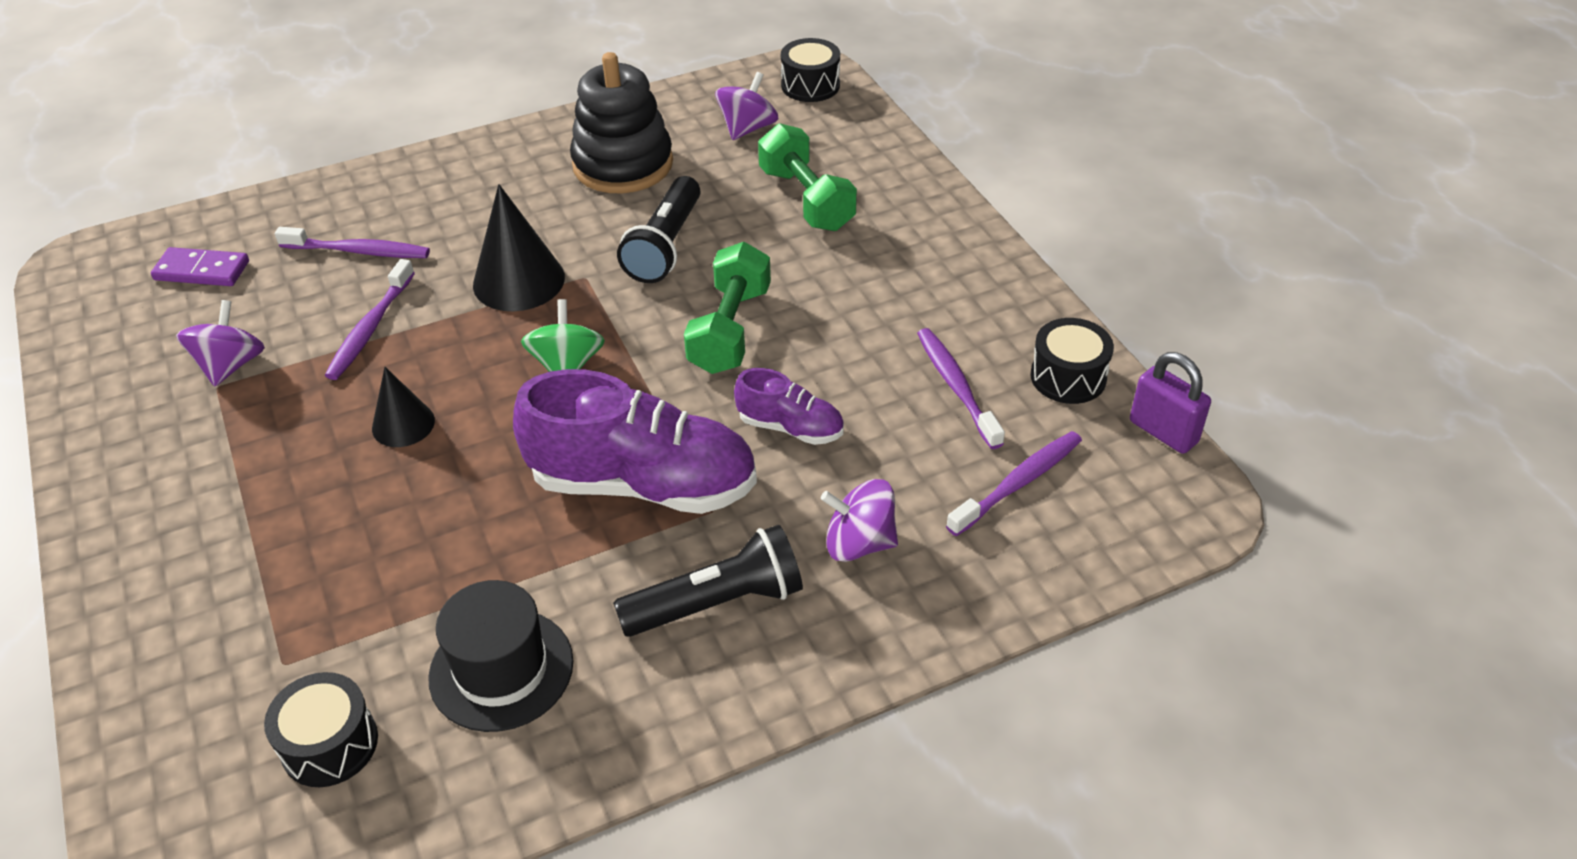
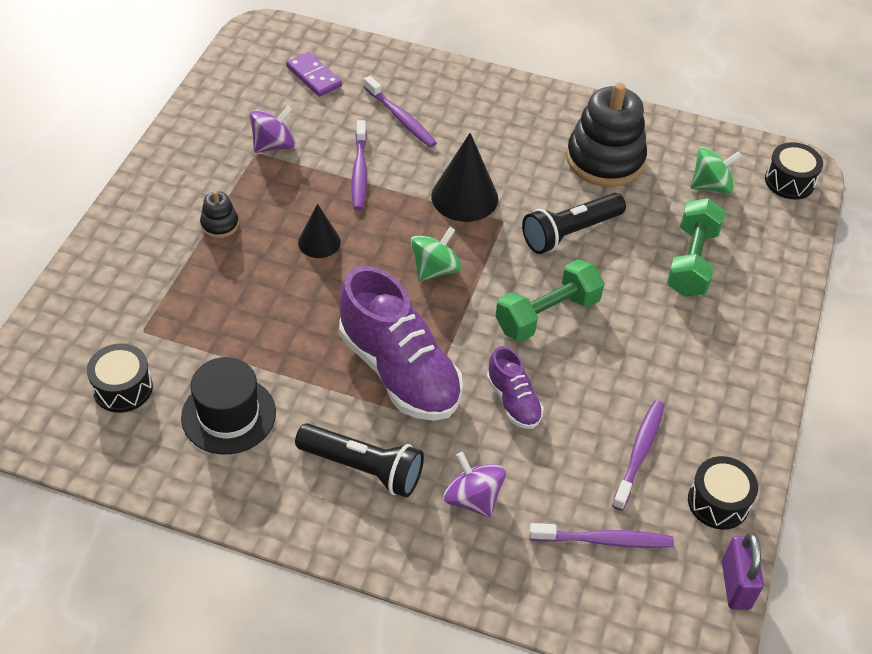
camera: 40 degrees right, 5 degrees up
(255, 486) = (219, 224): none -> black stacking toy
(370, 328) = (359, 172): purple toothbrush -> purple toothbrush turned 60 degrees counterclockwise
(747, 128) = (711, 186): purple spinning top -> green spinning top

